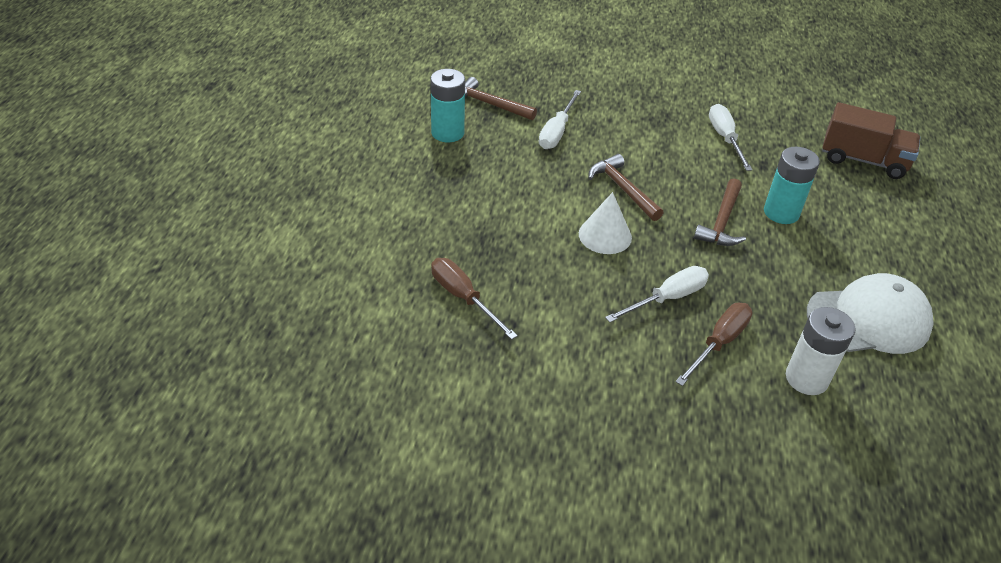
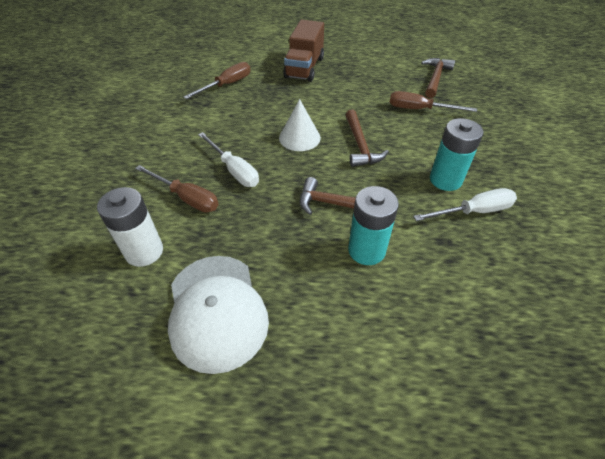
camera: 85 degrees right, 5 degrees up
(447, 133) = (389, 65): turquoise battery -> turquoise battery (445, 180)
(557, 132) = (419, 109): white screwdriver -> brown screwdriver
(623, 189) = (360, 145): brown hammer -> brown hammer turned 120 degrees clockwise
(863, 160) = (509, 347): brown truck -> brown truck (304, 68)

